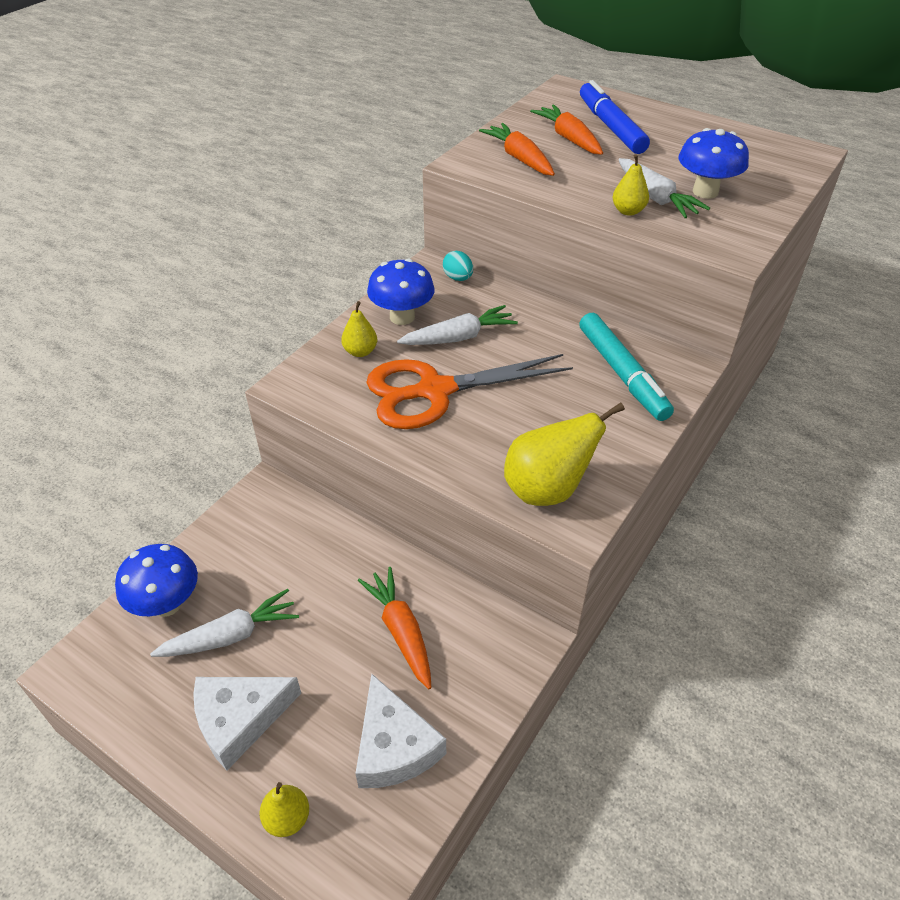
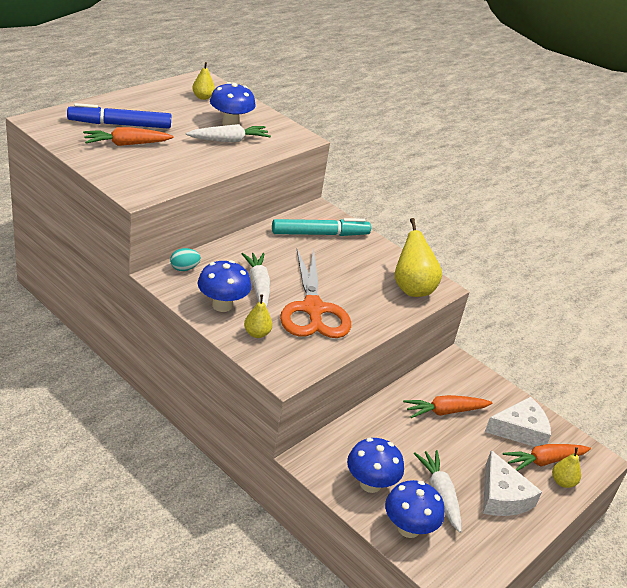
camera: 85 degrees left, 10 degrees down
(236, 555) = (370, 484): none -> blue mushroom
(519, 159) = (144, 170): orange carrot -> orange carrot (544, 461)
(628, 211) = (240, 154): yellow pear -> yellow pear (203, 97)

